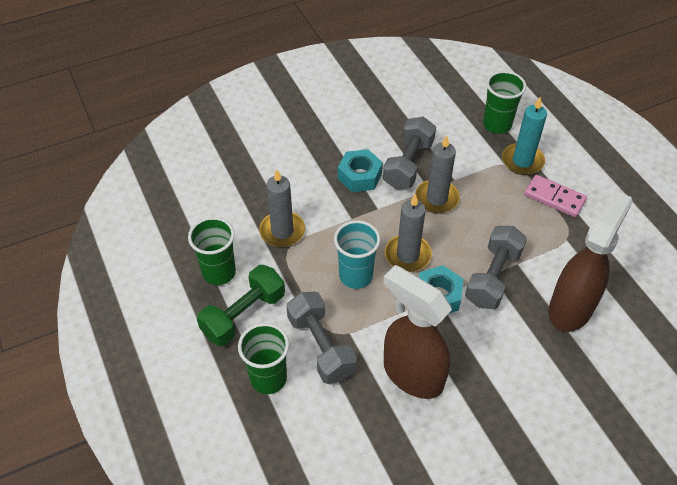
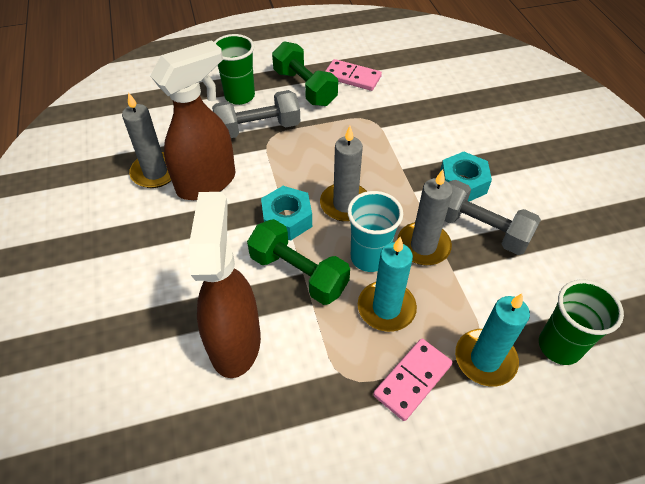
camera: 100 degrees right, 0 degrees up
(219, 272) = (352, 77): green cup -> pink domino
(282, 231) = (392, 118): grey candle -> grey candle (155, 172)
(356, 276) = (328, 161): turquoise cup -> turquoise cup (369, 257)
(493, 277) = (298, 273): grey dumbbell -> green dumbbell
(503, 217) = (386, 308): none -> turquoise candle
(571, 308) = (235, 341): brown spray bottle -> brown spray bottle turned 135 degrees counterclockwise

